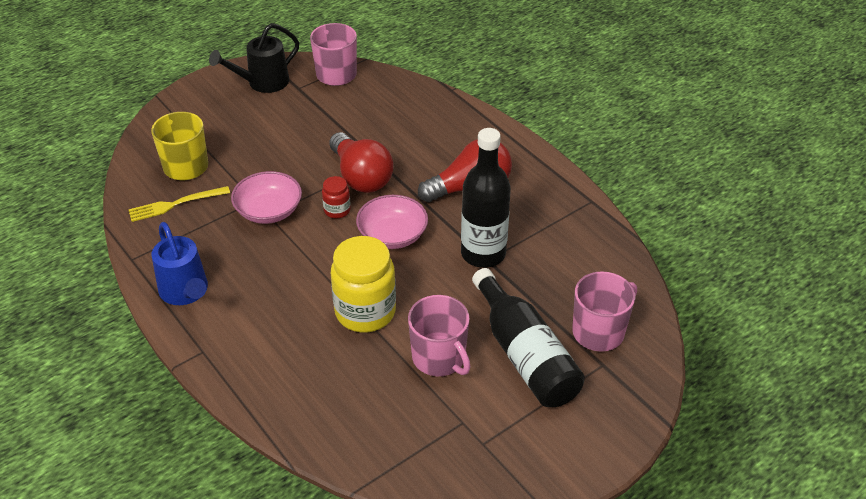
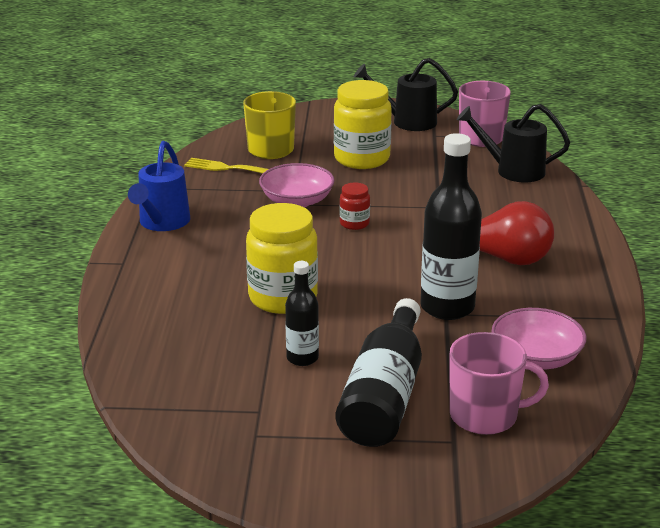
camera: 40 degrees right, 15 degrees down
(270, 140) = (361, 159): none -> yellow jar
(361, 177) = (407, 211): red light bulb -> none
(392, 98) = (512, 170): none -> black watering can
(392, 235) = (380, 259): pink bowl -> pink bowl (536, 357)
(439, 358) = (302, 358): pink mug -> black bottle

